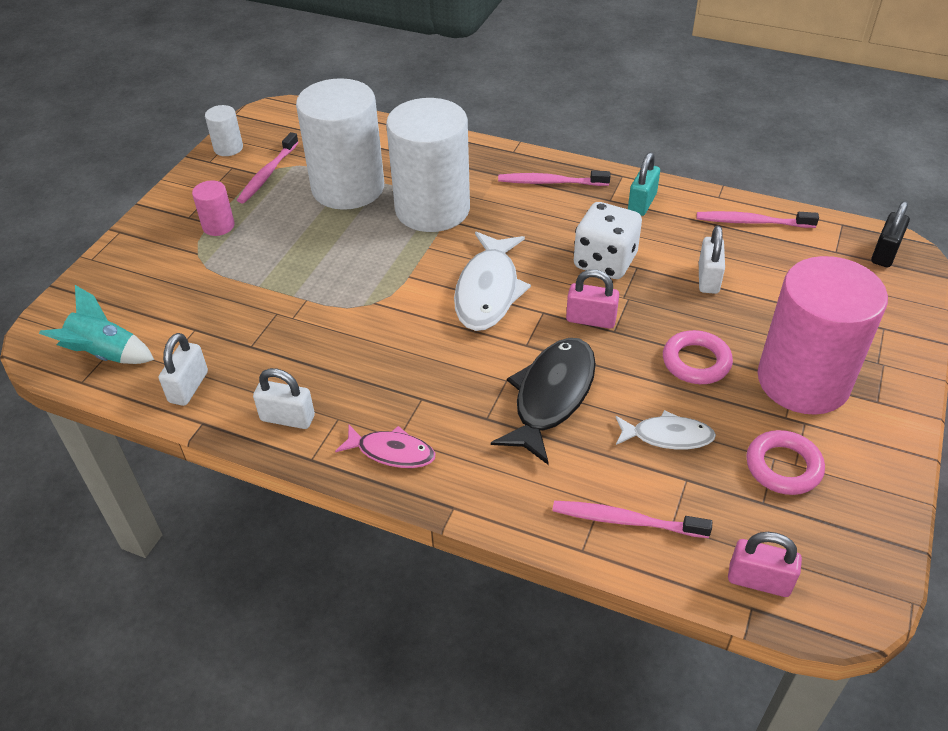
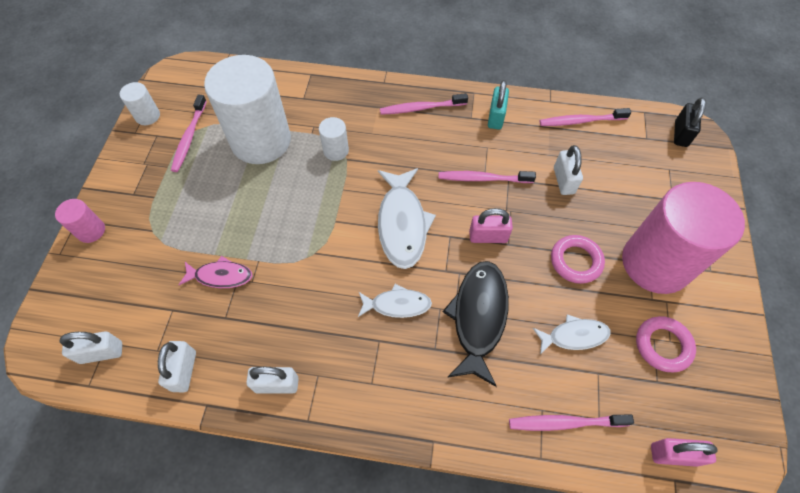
camera: 15 degrees left, 15 degrees up
(105, 354) = (101, 352): turquoise rocket -> white padlock
(218, 226) = (162, 199): pink cylinder -> pink cylinder (91, 231)
(391, 452) = (370, 399): pink fish -> pink fish (220, 276)
(432, 209) = (336, 150): white cylinder -> white cylinder, size x0.42
(455, 367) = (397, 305): none -> white fish
(605, 262) = (483, 179): white dice -> pink toothbrush

